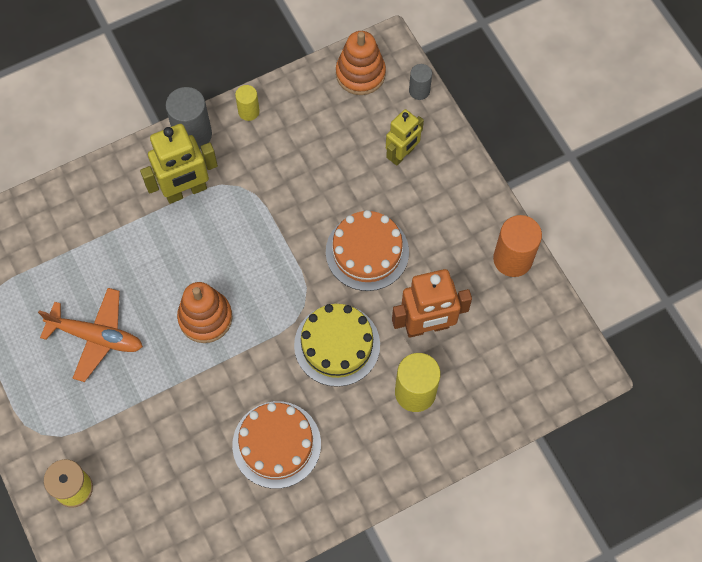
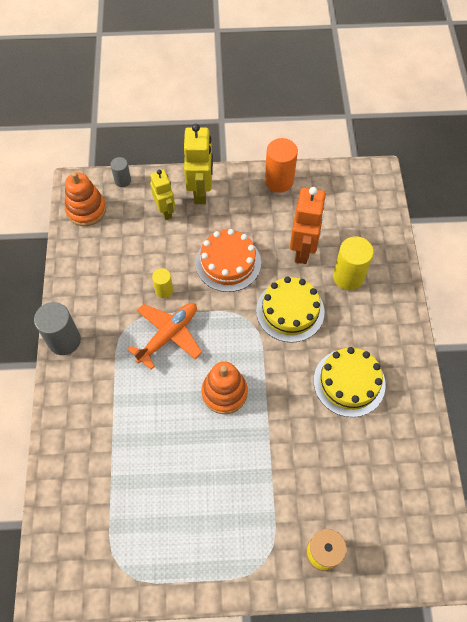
camera: 65 degrees left, 5 degrees down
(96, 337) = (199, 483): orange plane -> orange plane (168, 335)
(186, 191) = (110, 365): yellow robot -> yellow robot (201, 191)
(249, 111) = (70, 293): yellow cylinder -> yellow cylinder (164, 290)
(276, 444) = (349, 382): orange cake -> yellow cake

